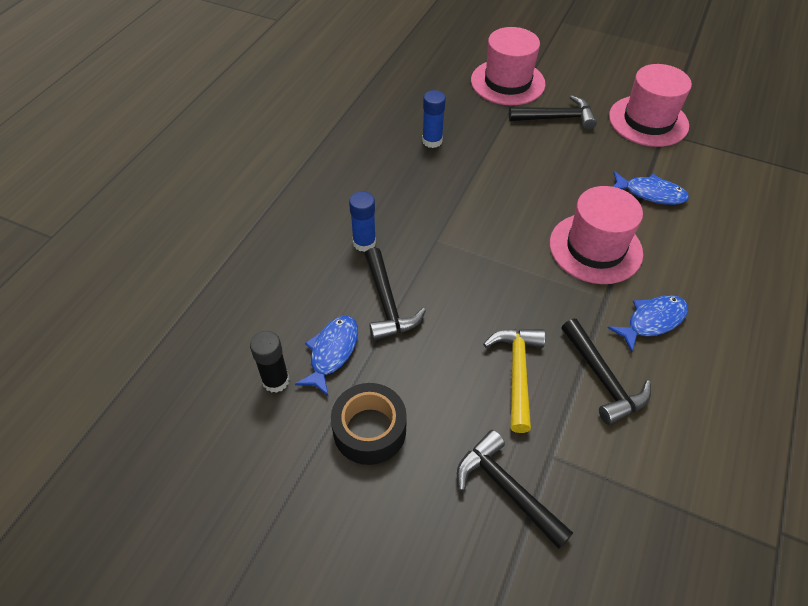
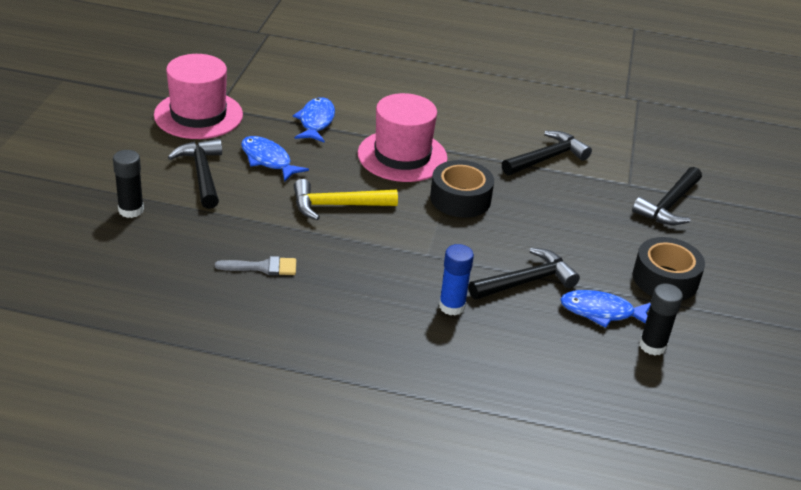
camera: 105 degrees left, 15 degrees down
(432, 141) = (263, 267): blue glue stick -> grey brush
(507, 82) = (131, 210): pink hat -> black glue stick
(517, 372) = (564, 201): yellow hammer -> yellow hammer (337, 206)
(521, 280) = (460, 199): none -> black tape
(652, 321) = (476, 131): blue fish -> blue fish (268, 160)

